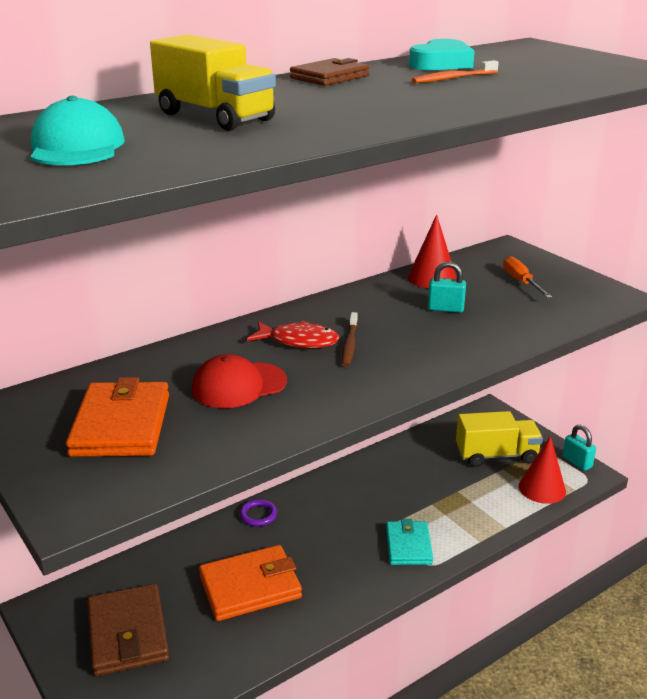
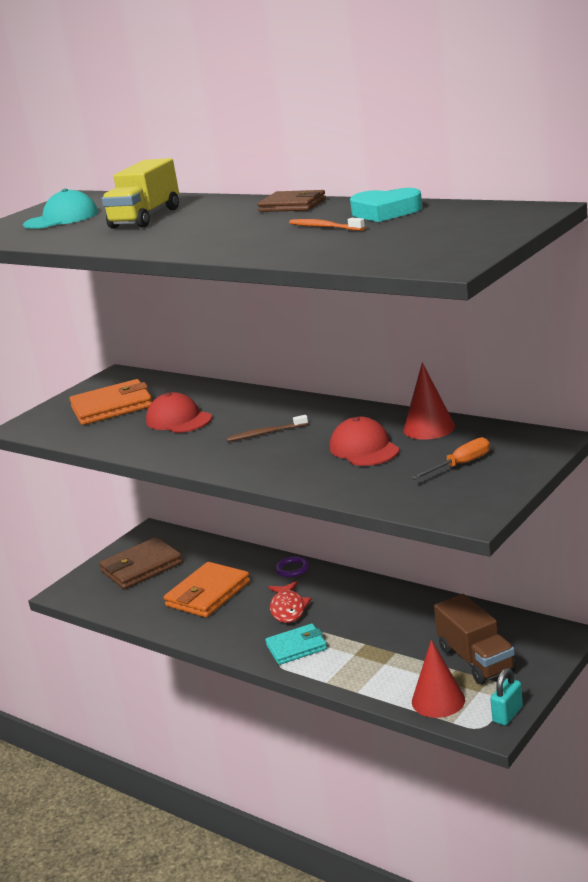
camera: 75 degrees right, 5 degrees down
(250, 587) = (208, 594): orange wallet -> orange wallet turned 75 degrees clockwise
(299, 341) = (258, 417): red fish -> red fish (288, 609)
(445, 309) = (364, 448): turquoise padlock -> red cap
(496, 455) = (476, 660): yellow truck -> brown truck

